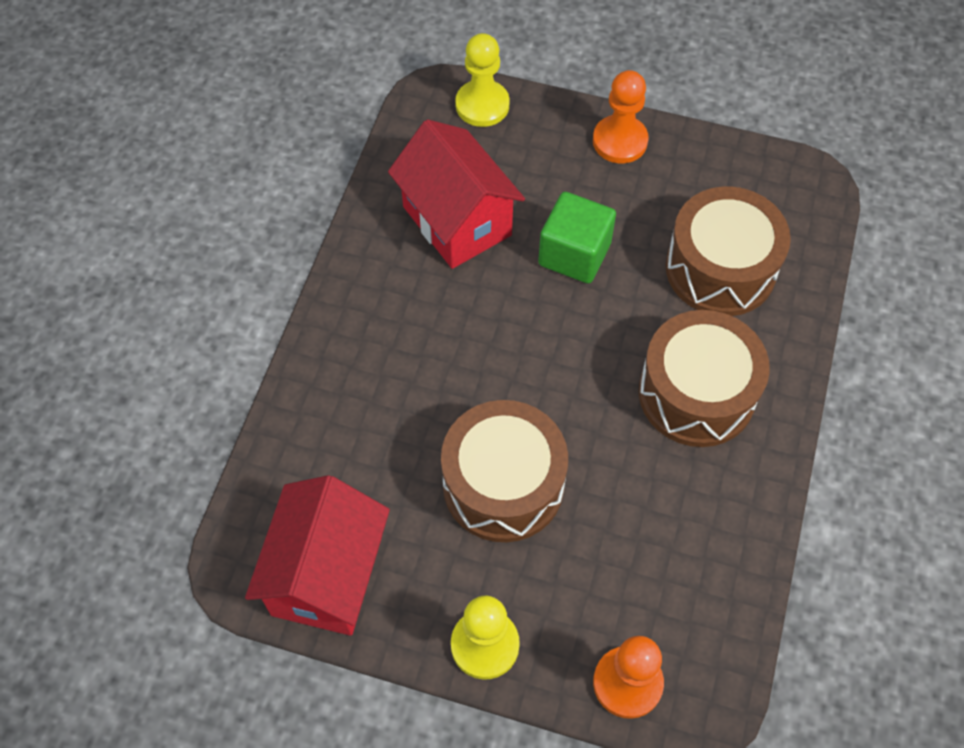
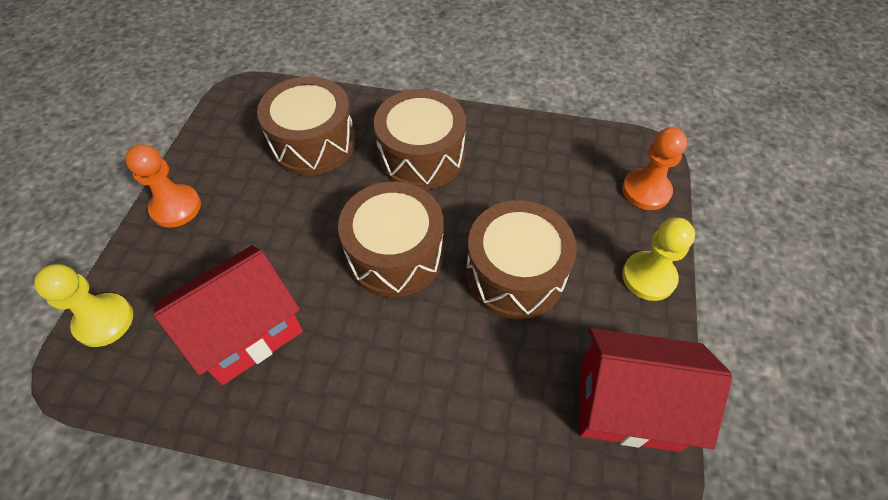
camera: 95 degrees left, 5 degrees down
(541, 357) = (395, 254): none -> brown drum
(574, 254) = (293, 235): green cube -> none

